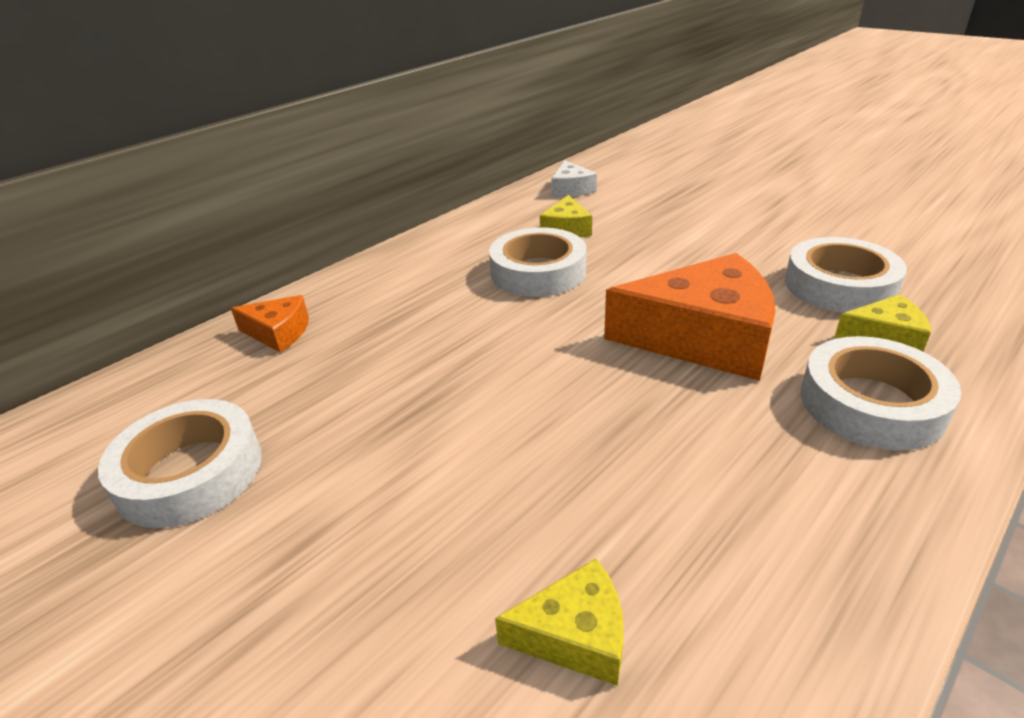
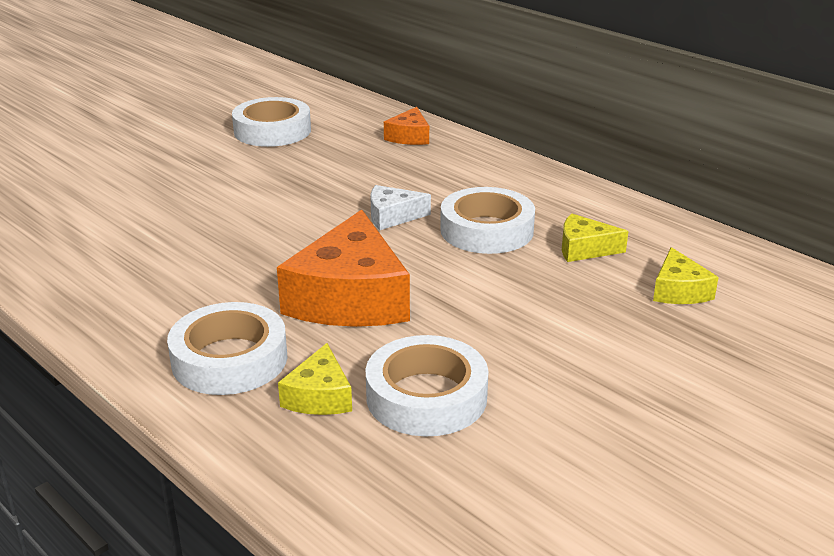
camera: 90 degrees right, 5 degrees down
(571, 189) = (703, 258): white cheese -> white cheese (392, 216)
(575, 635) = (108, 226): yellow cheese -> yellow cheese (678, 290)

